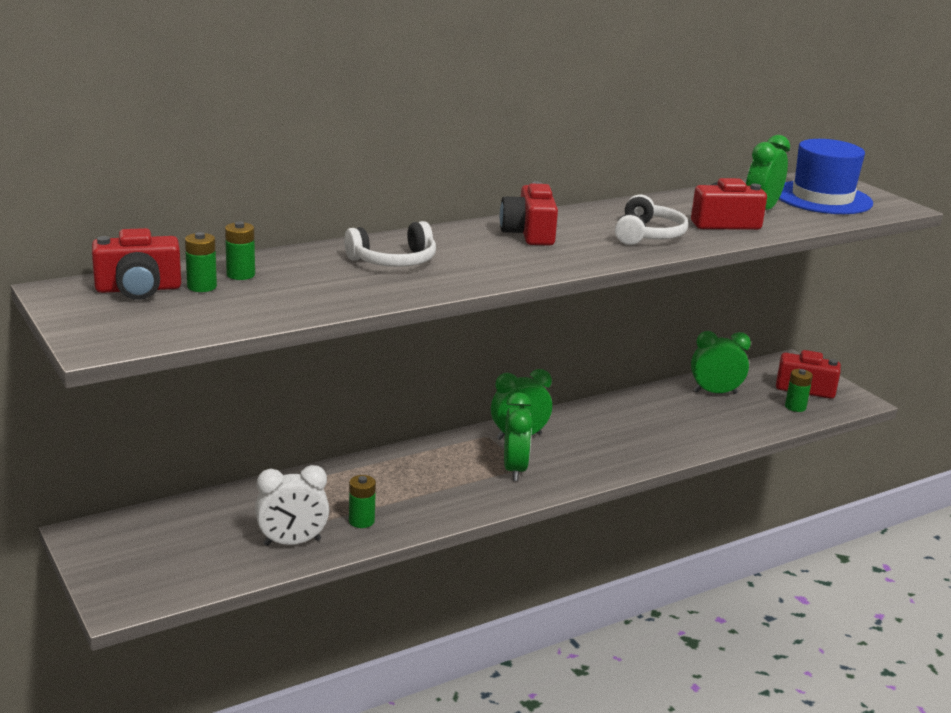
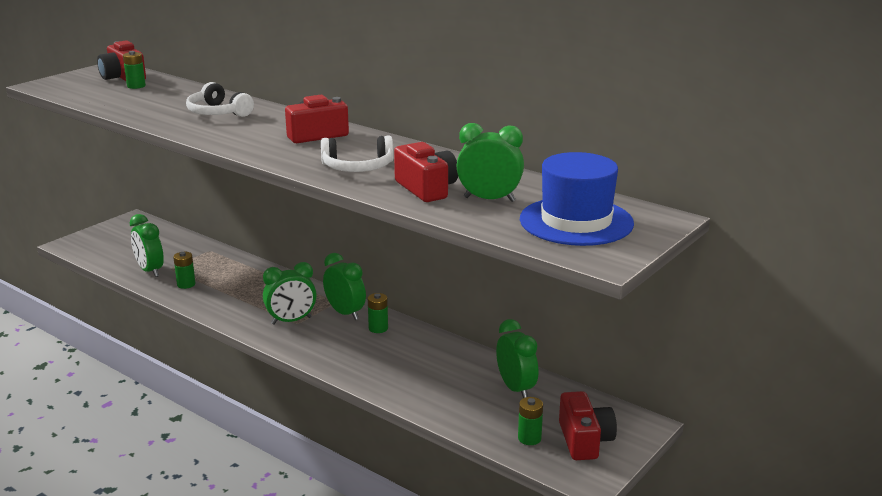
camera: 70 degrees right, 0 degrees up
(240, 275) = (162, 89): green battery -> green battery (378, 328)
(292, 542) = (150, 270): white clock -> green clock

